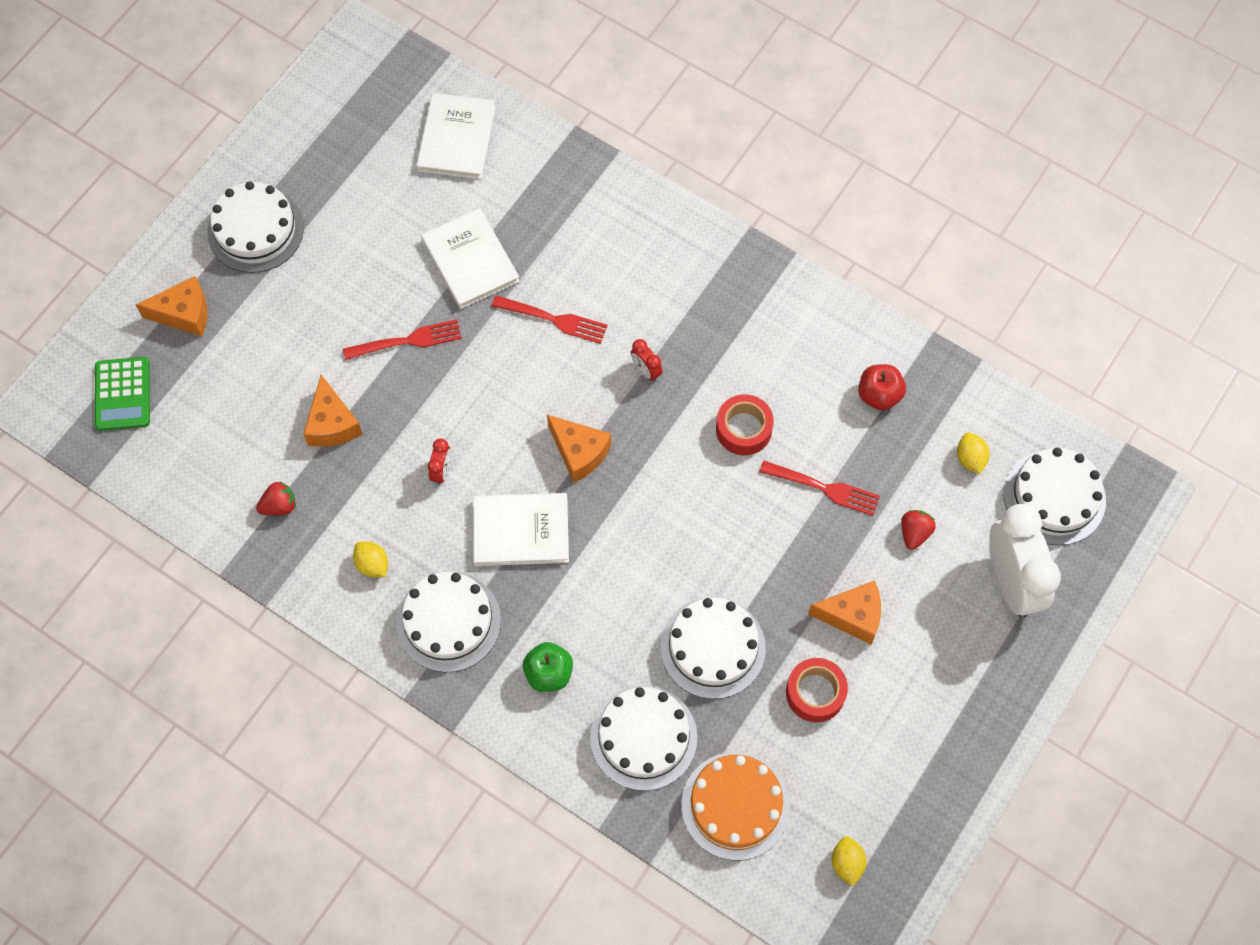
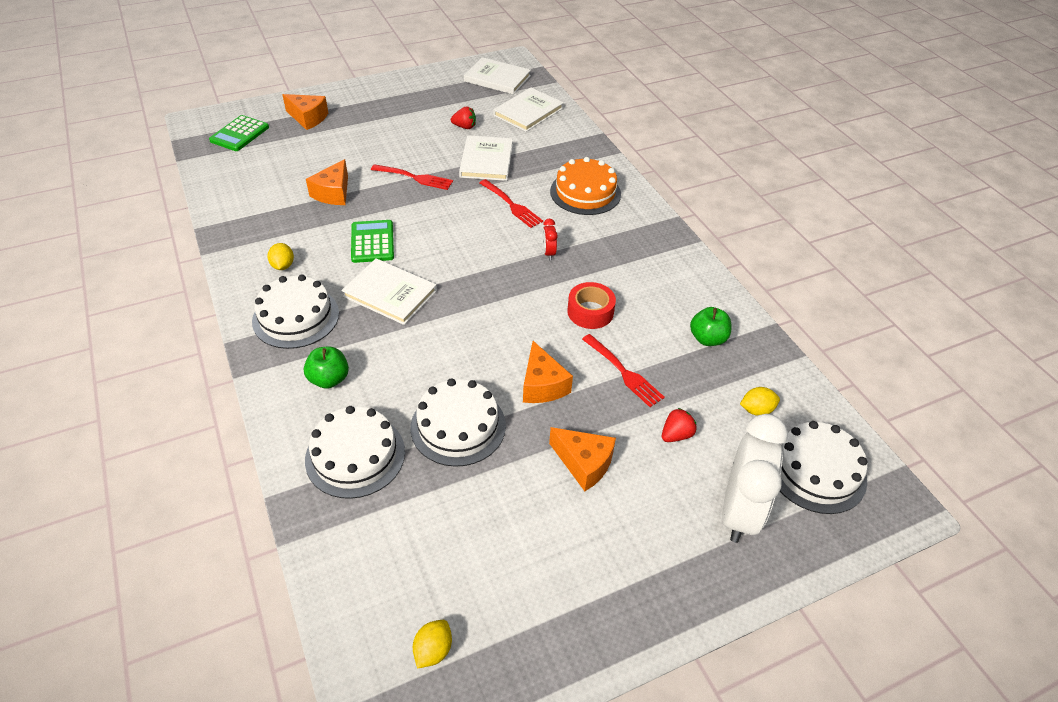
camera: 30 degrees right, 20 degrees down
(255, 230) = (381, 103): white cake -> none
(279, 506) = (263, 214): red strawberry -> red strawberry (464, 127)
(368, 92) = (497, 78): none -> white book
(441, 471) = (372, 242): red clock -> green calculator
(579, 452) = (467, 272): orange cheese -> orange cheese (542, 385)
(735, 805) = (380, 544): orange cake -> orange cake (585, 192)
(815, 693) = (512, 500): red tape -> none
(879, 395) = (707, 339): red apple -> green apple
(970, 458) = (756, 410): yellow lemon -> yellow lemon turned 60 degrees clockwise

